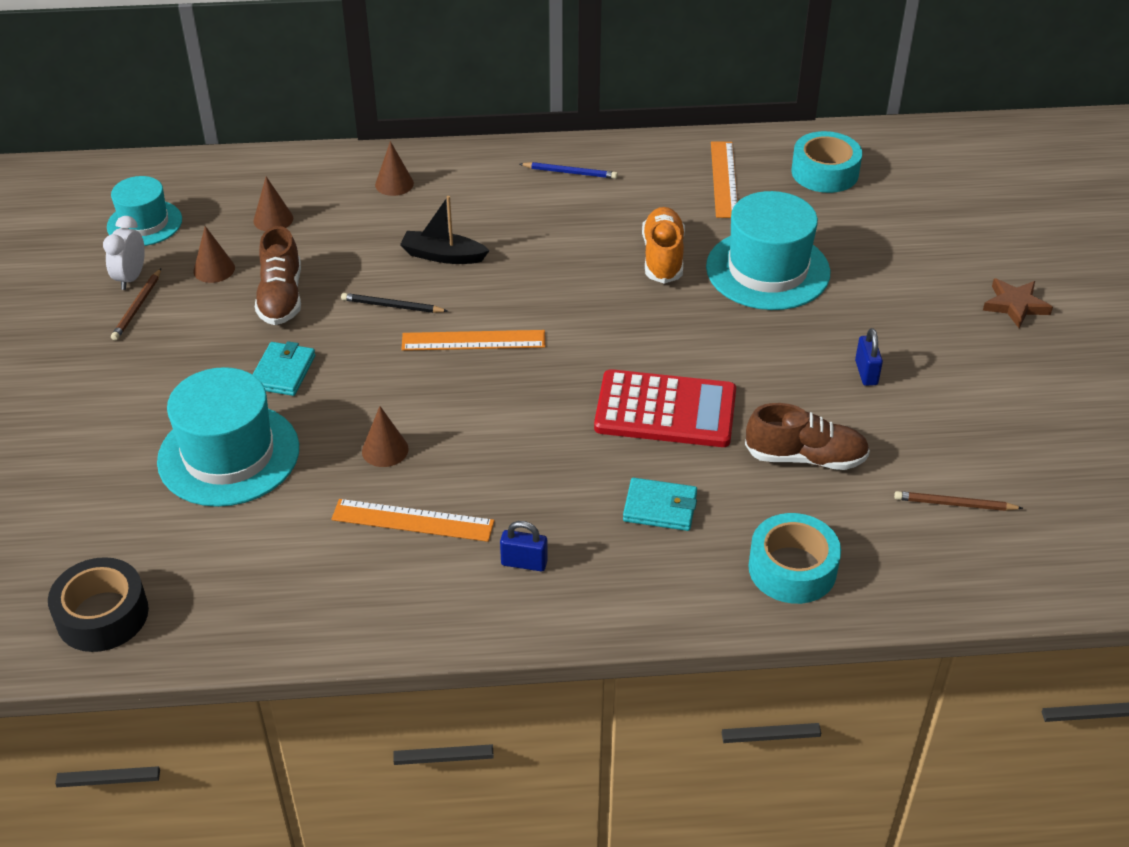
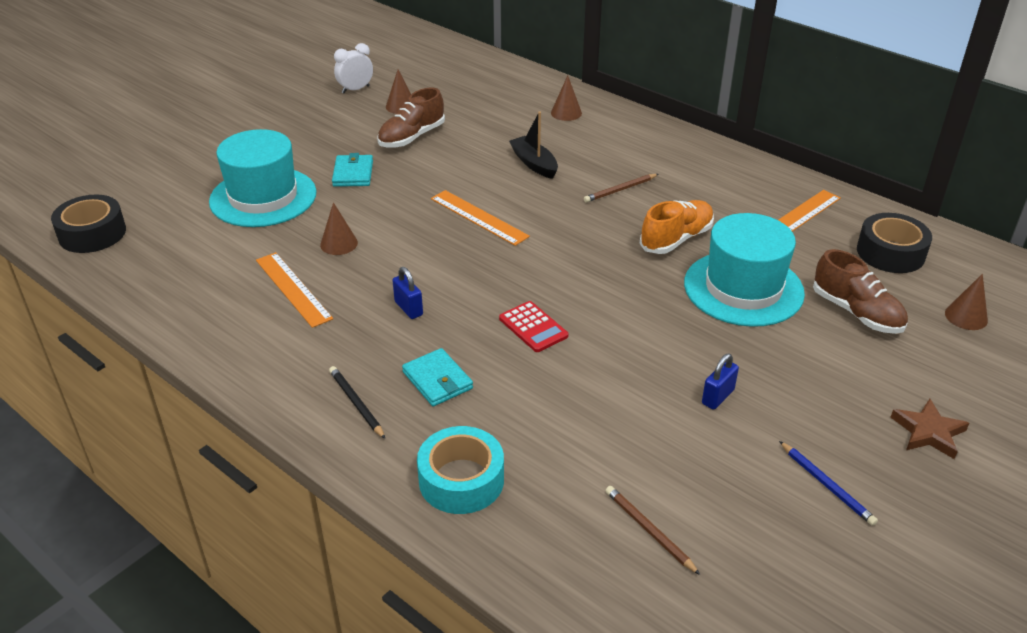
camera: 45 degrees right, 5 degrees down
(138, 307) = (337, 104): brown pencil -> brown pencil (620, 190)
(144, 223) = (403, 68): turquoise hat -> none
(273, 219) = (470, 98): brown cone -> brown cone (966, 316)
(283, 372) = (353, 174): turquoise wallet -> turquoise wallet turned 60 degrees counterclockwise
(392, 306) = (462, 174): black pencil -> black pencil (356, 404)
(524, 563) = (311, 353): blue padlock -> blue padlock (408, 308)
(570, 172) = (689, 159): blue pencil -> blue pencil (827, 485)
(665, 410) = (533, 327): red calculator -> red calculator, size x0.53
(805, 458) = (583, 419): brown shoe -> brown shoe (856, 313)
(824, 172) = (890, 253): turquoise tape -> black tape

